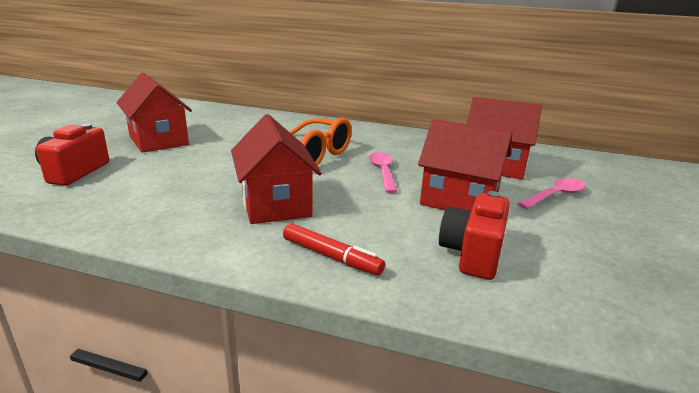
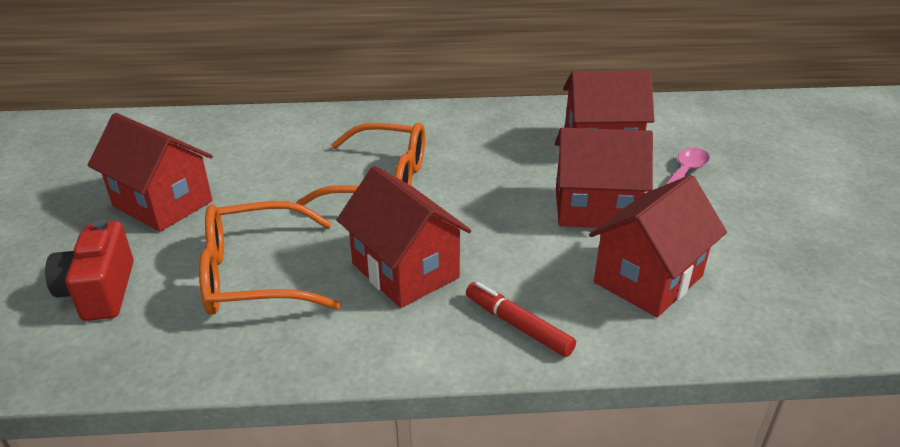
camera: 20 degrees left, 10 degrees up
(174, 184) = (256, 275): none -> orange glasses
(331, 256) = (518, 325): red marker -> red marker turned 150 degrees counterclockwise
(383, 172) = (488, 186): pink spoon -> none
(472, 254) = (648, 279): red camera -> red house

